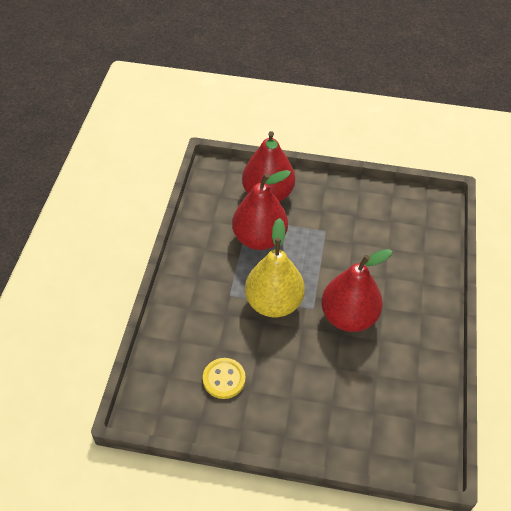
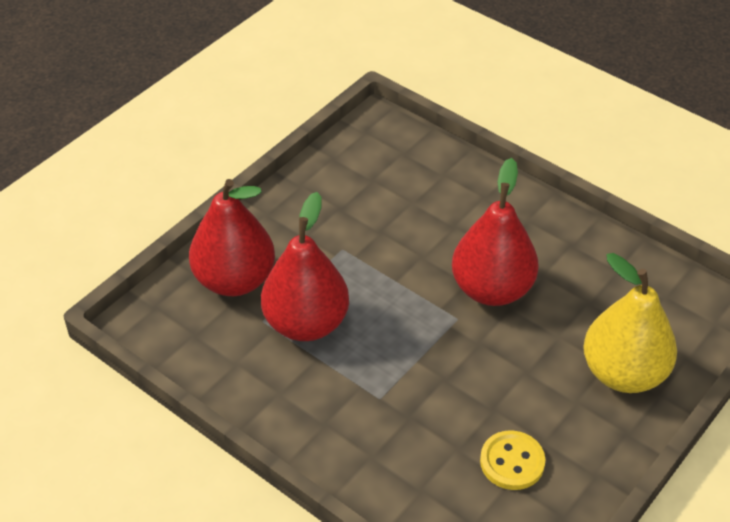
camera: 60 degrees left, 5 degrees down
(273, 303) = (424, 355): yellow pear -> yellow pear (623, 373)

